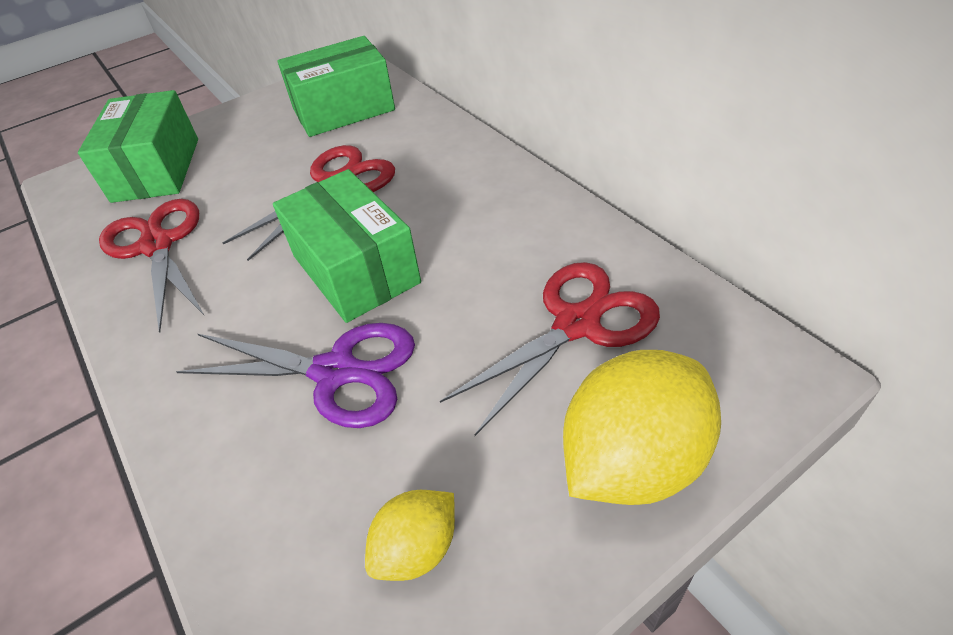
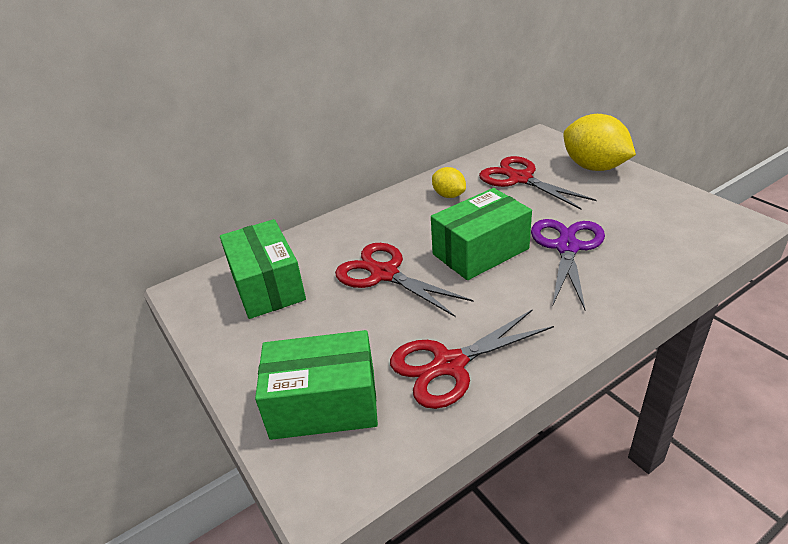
camera: 90 degrees left, 10 degrees down
(417, 548) = (657, 212): yellow lemon -> yellow lemon (449, 195)

